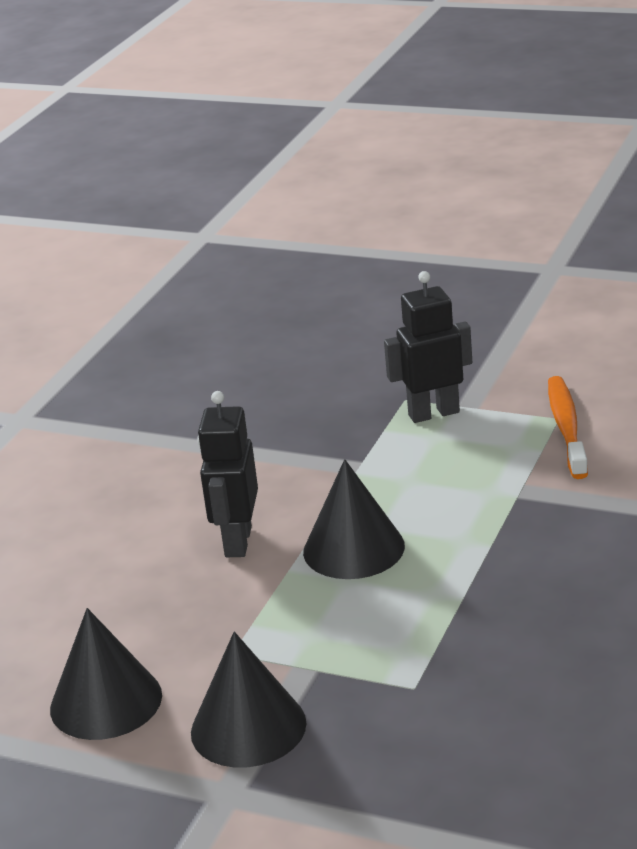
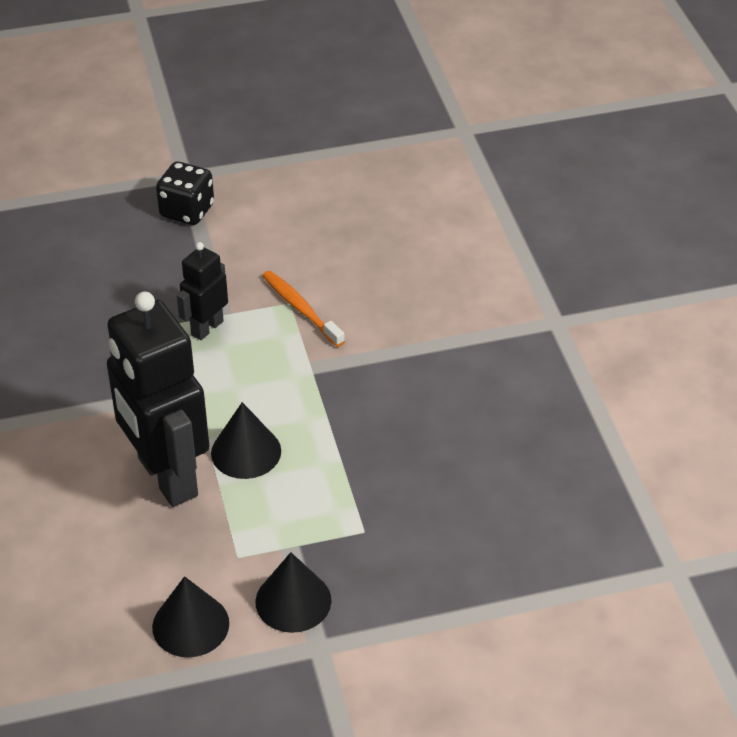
camera: 40 degrees left, 15 degrees up
(237, 542) = (166, 477): black robot -> black robot, size x2.03
(523, 300) = (187, 211): none -> black dice

